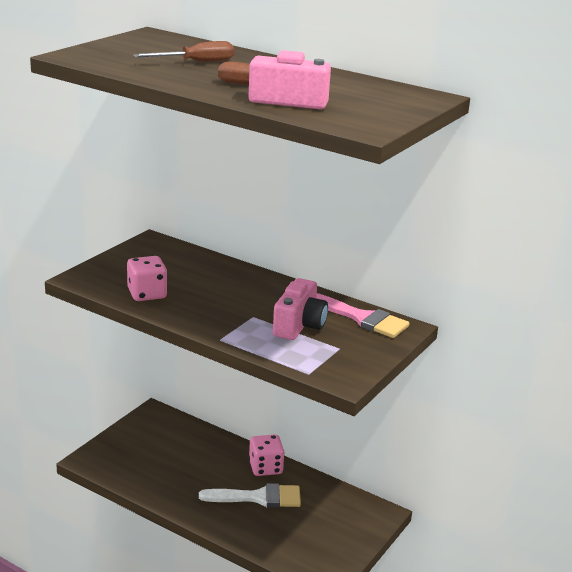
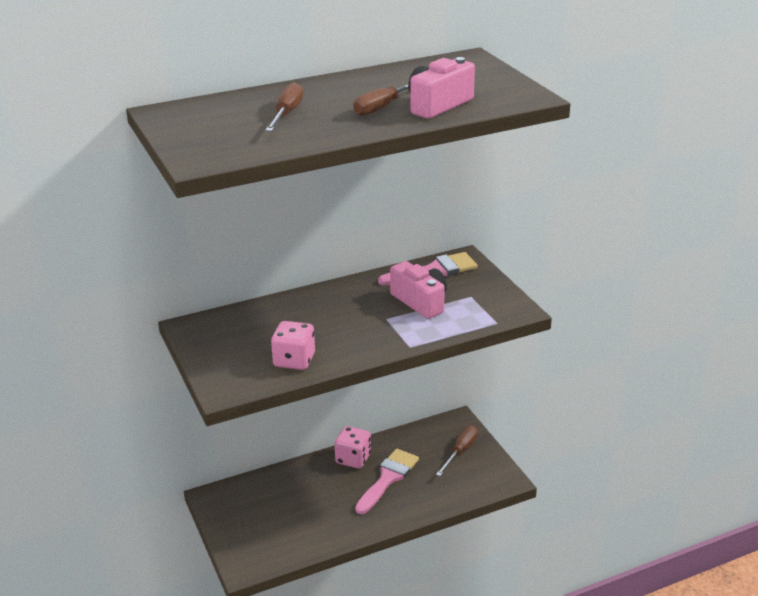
camera: 55 degrees left, 5 degrees up
(258, 497) = (388, 478): white brush -> pink brush
(338, 530) = (460, 451): none -> brown screwdriver

